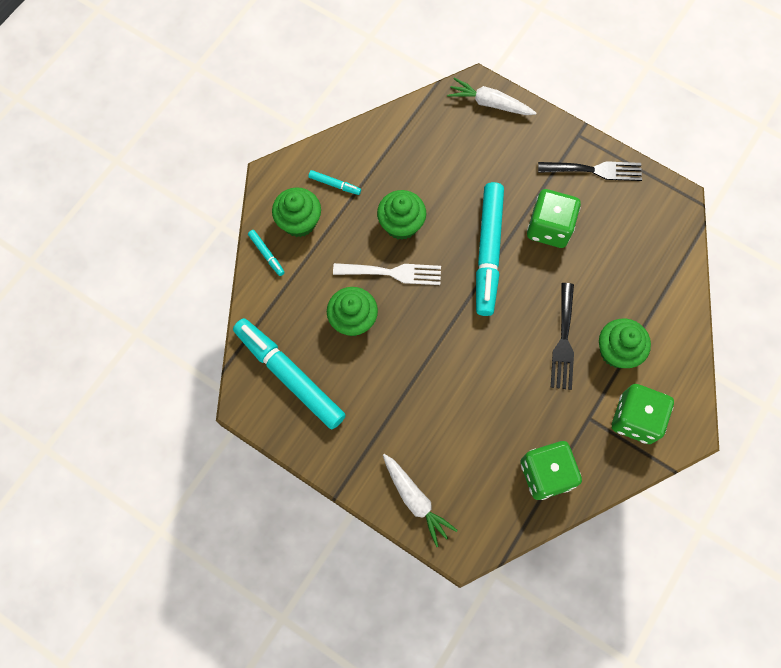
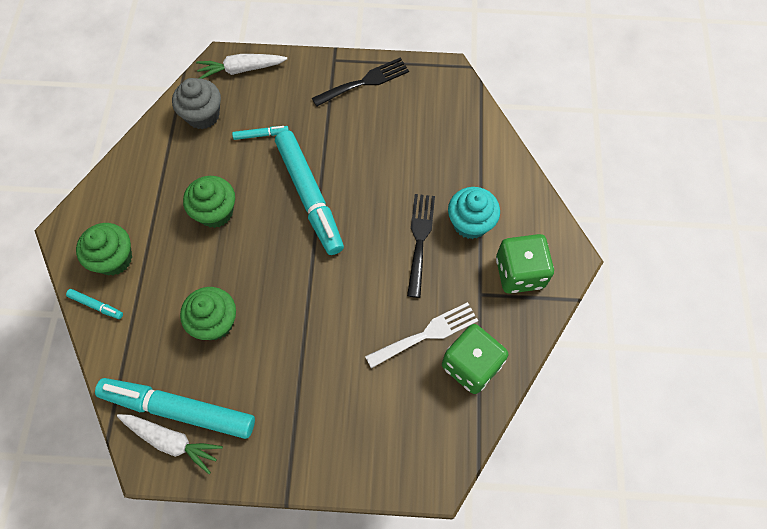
camera: 30 degrees left, 5 degrees down
(334, 184) = (132, 207): turquoise marker -> turquoise marker (261, 135)
(393, 273) = (231, 259): white fork -> white fork (427, 334)
(415, 500) = (366, 459): white carrot -> white carrot (172, 441)
(434, 130) = (203, 115): none -> grey cupcake
(549, 228) = (352, 148): green dice -> none
(563, 341) = (420, 239): black fork -> black fork turned 150 degrees counterclockwise
(617, 351) = (470, 223): green cupcake -> turquoise cupcake

